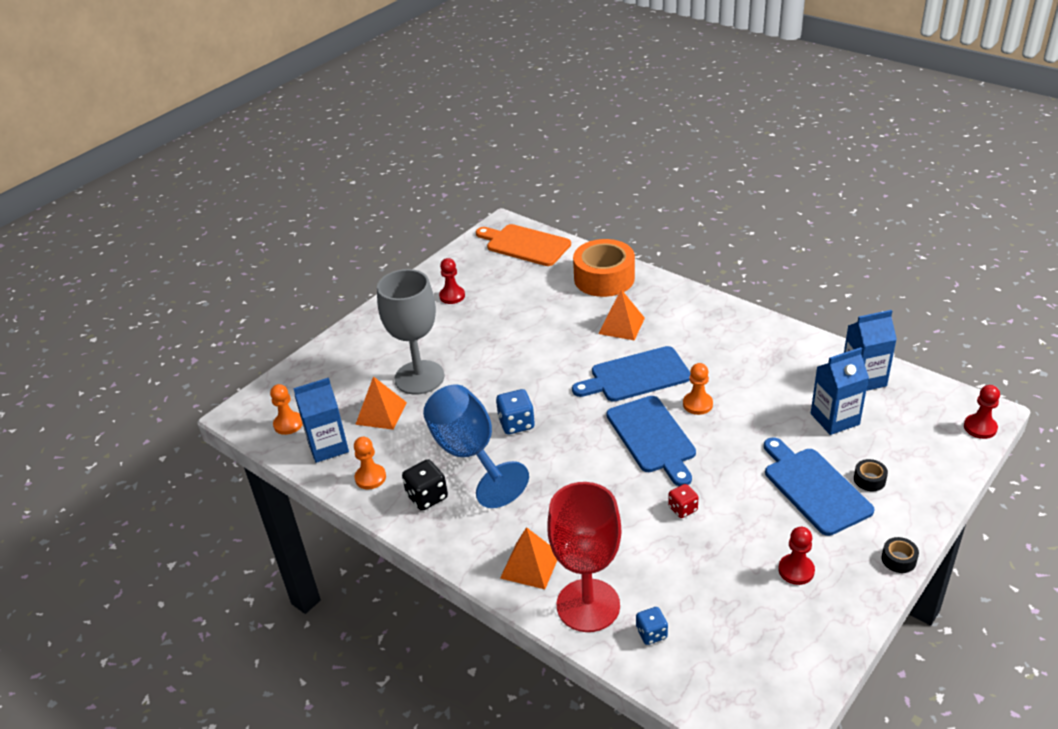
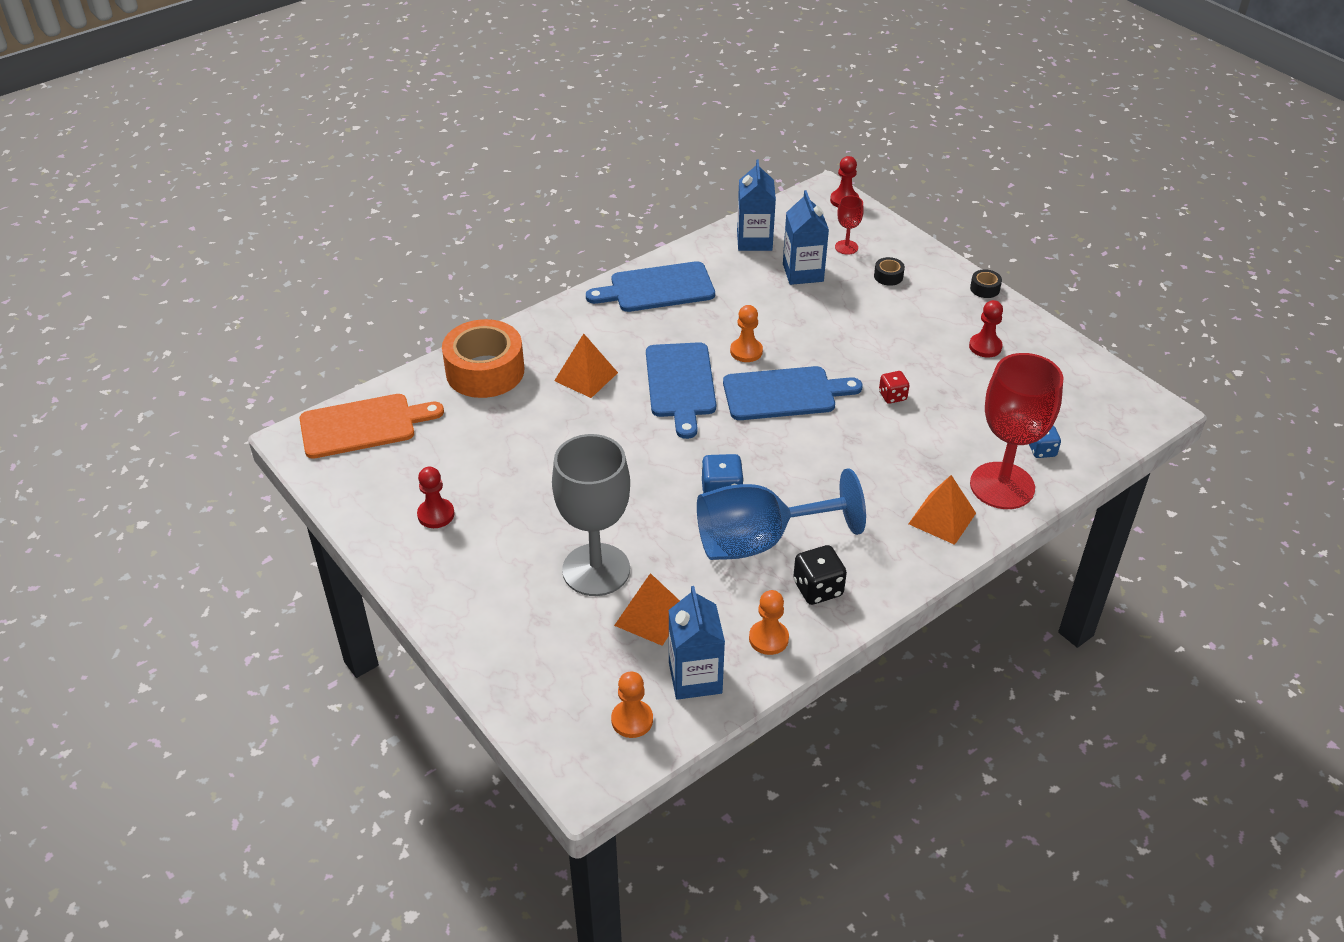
camera: 80 degrees left, 5 degrees up
(525, 245) = (363, 426): orange cutting board -> orange cutting board turned 150 degrees counterclockwise
(814, 488) = (889, 309): blue cutting board -> blue cutting board (657, 288)
(898, 442) = (846, 247): none -> red goblet

